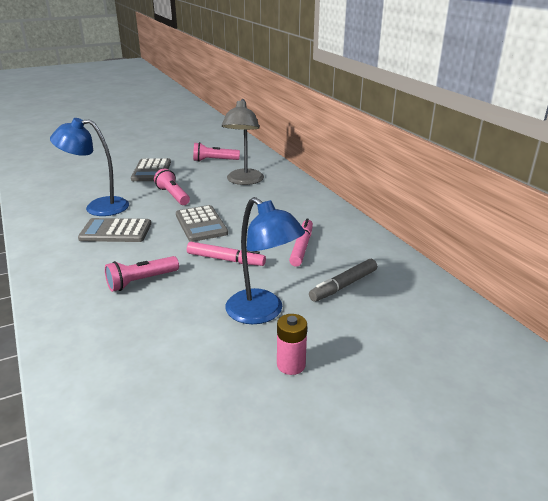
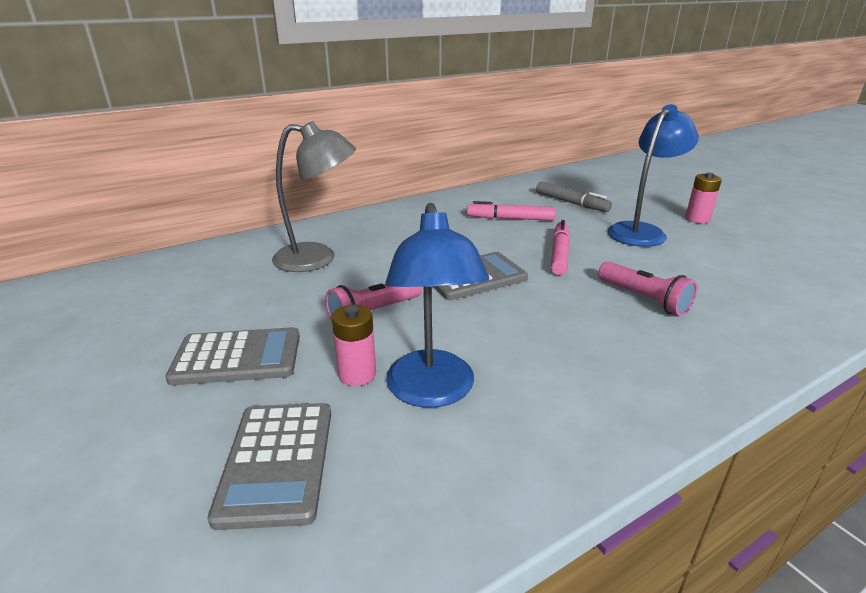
camera: 95 degrees left, 0 degrees up
(116, 231) = (524, 347): grey calculator -> grey calculator (277, 462)
(122, 192) = (357, 374): none -> pink battery
(214, 160) = (208, 291): pink flashlight -> none

